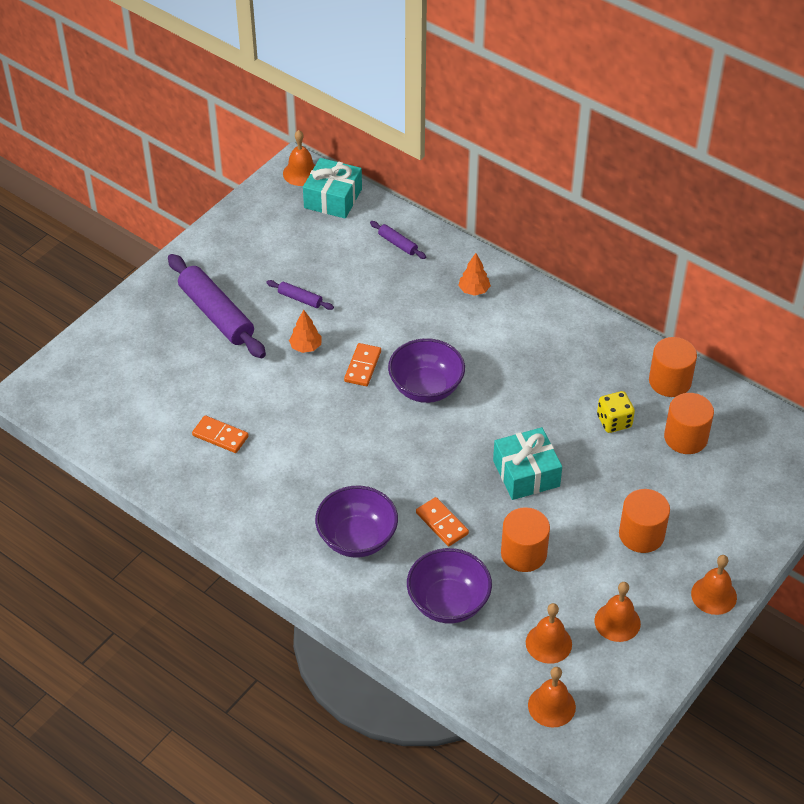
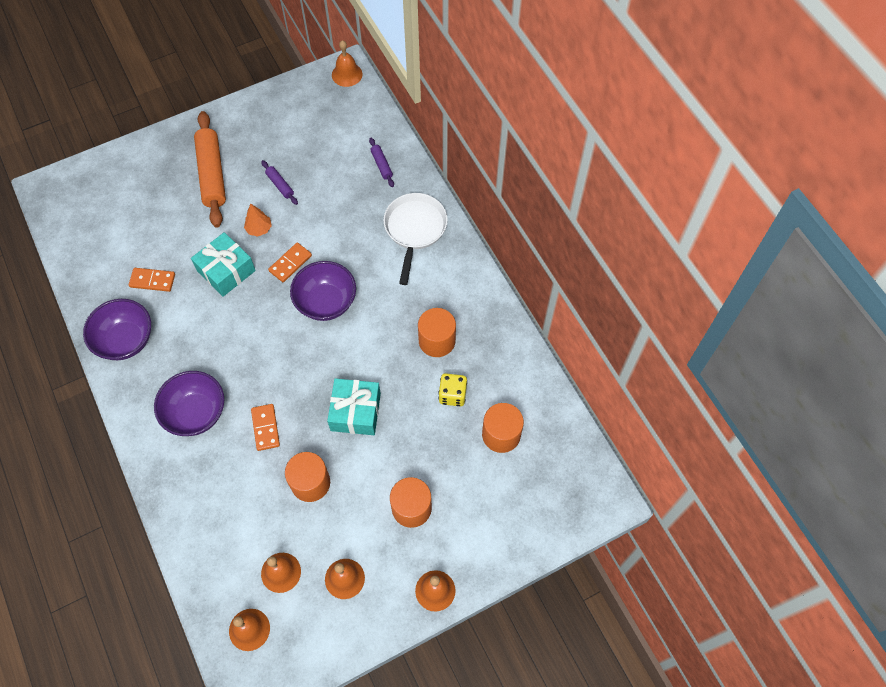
camera: 25 degrees right, 15 degrees up
(216, 314) = (212, 174): purple rolling pin -> orange rolling pin
(220, 436) = (152, 280): orange domino -> orange domino turned 45 degrees counterclockwise
(333, 198) = (357, 106): turquoise gift -> turquoise gift (226, 271)
(448, 602) = (228, 500): purple bowl -> purple bowl (126, 340)
(474, 290) = (415, 230): orange tree -> white pan
(670, 381) = (520, 377): orange cylinder -> orange cylinder (437, 341)

